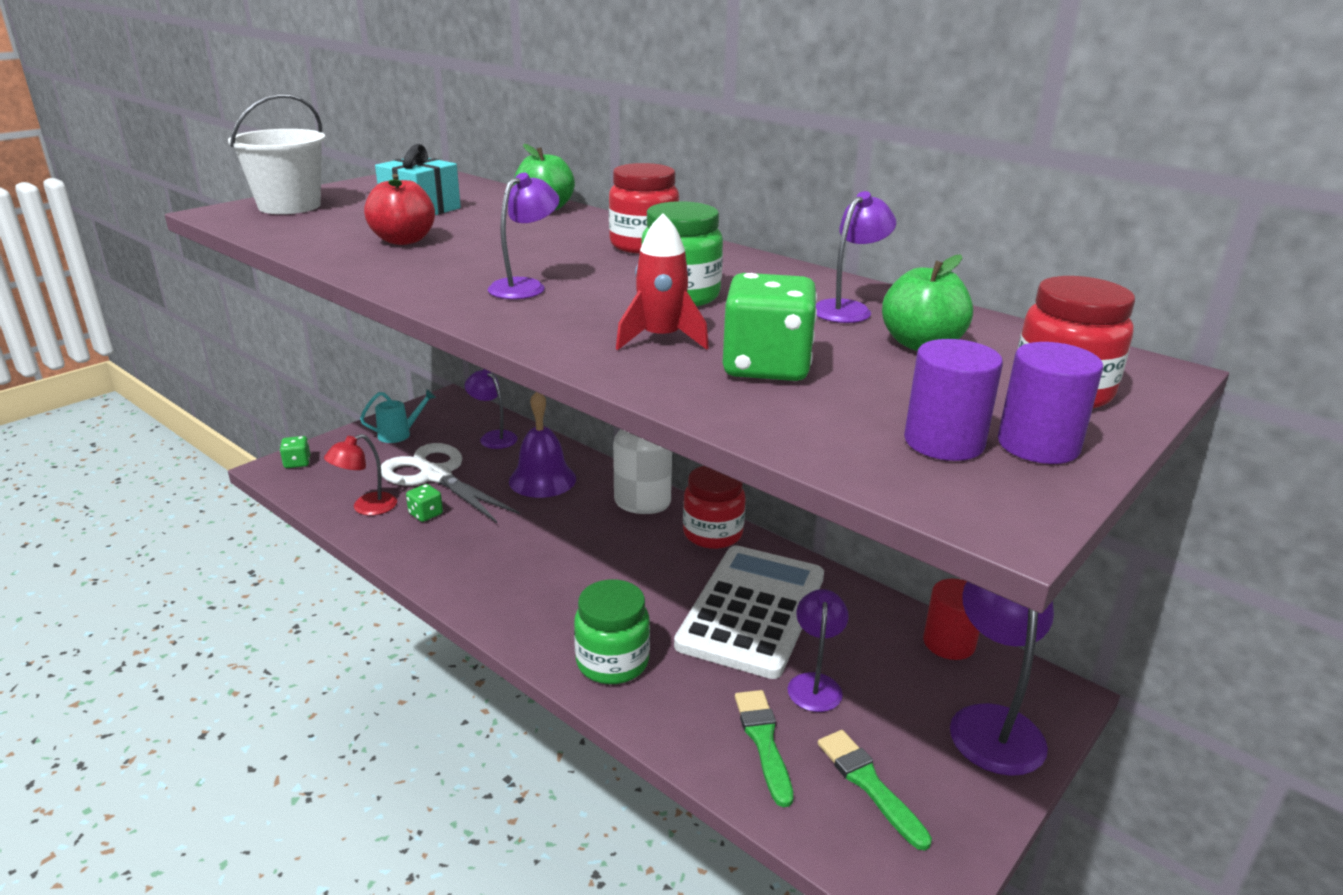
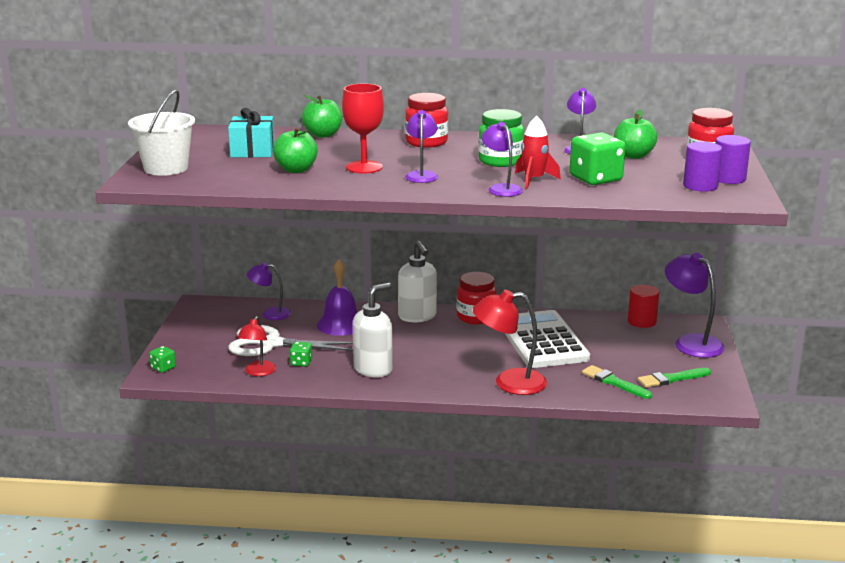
camera: 35 degrees left, 5 degrees down
(400, 434) = (203, 332): turquoise watering can -> none
(403, 240) = (296, 170): red apple -> green apple
(483, 559) = (373, 369): none -> white soap dispenser
(484, 257) = (364, 167): none -> red goblet
(612, 662) = (509, 382): green jar -> red lamp
(815, 683) = (607, 356): purple lamp -> purple lamp (501, 188)
(869, 784) = (671, 379): green brush -> green brush turned 45 degrees counterclockwise

